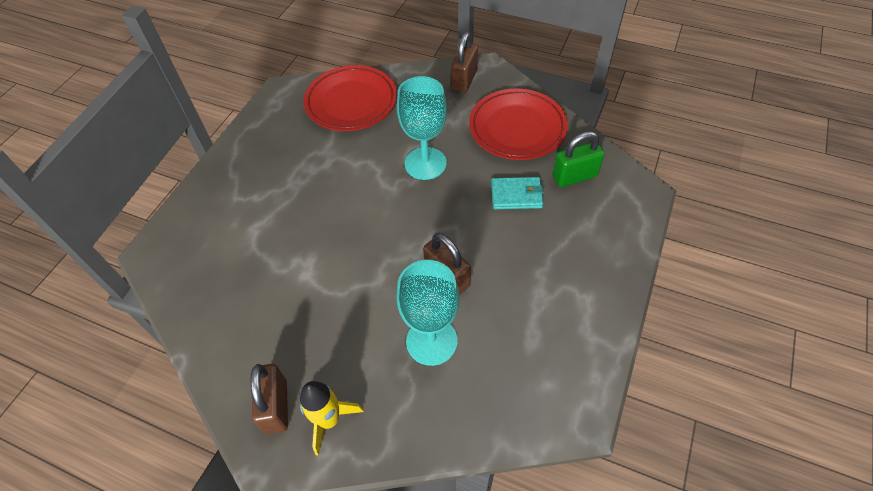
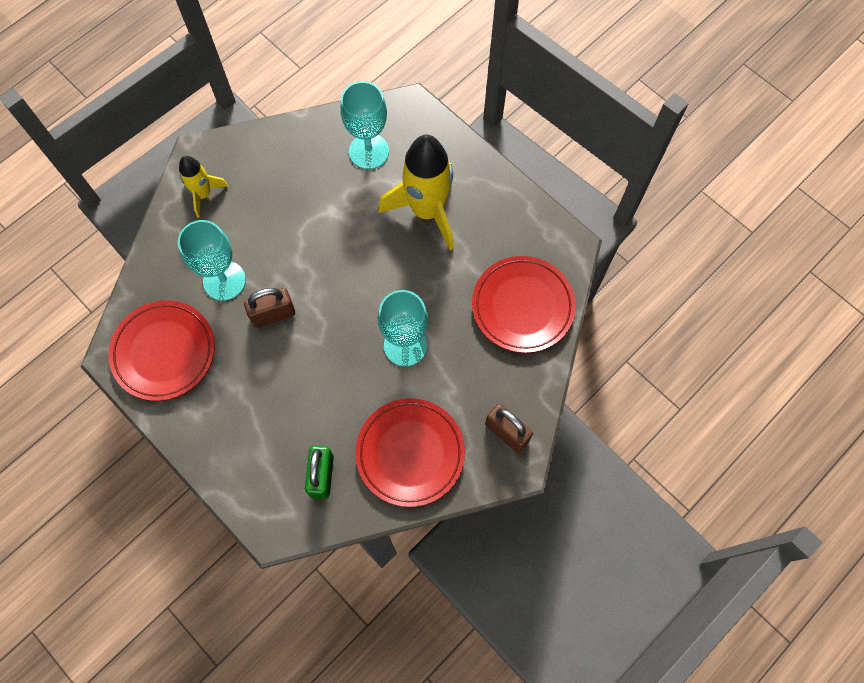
camera: 110 degrees right, 15 degrees up
(220, 269) = (369, 151): none -> turquoise goblet
(276, 406) = (231, 164): brown padlock -> none
(279, 195) = (427, 211): none -> yellow rocket
(516, 195) = (327, 410): turquoise wallet -> none
(543, 362) = (164, 352): none -> red plate

